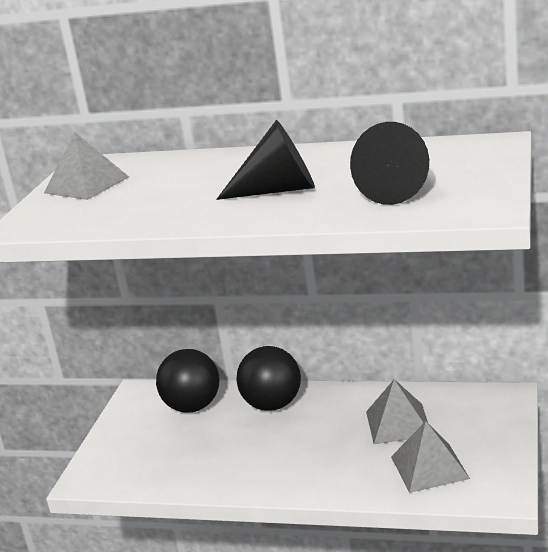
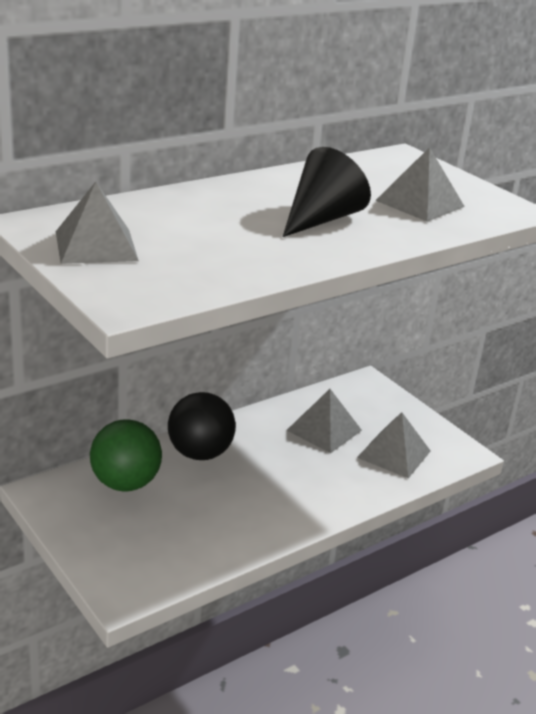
camera: 55 degrees left, 5 degrees up
(193, 406) = (125, 483): black ball -> green ball
(398, 190) = (419, 203): black cone -> grey pyramid

